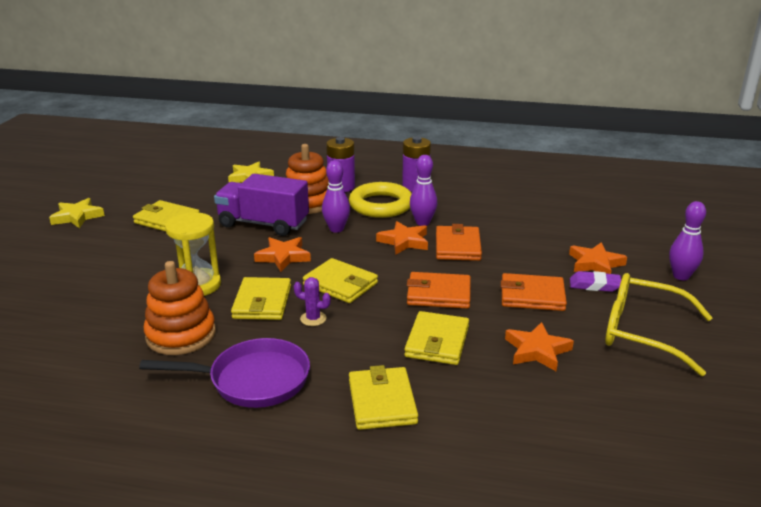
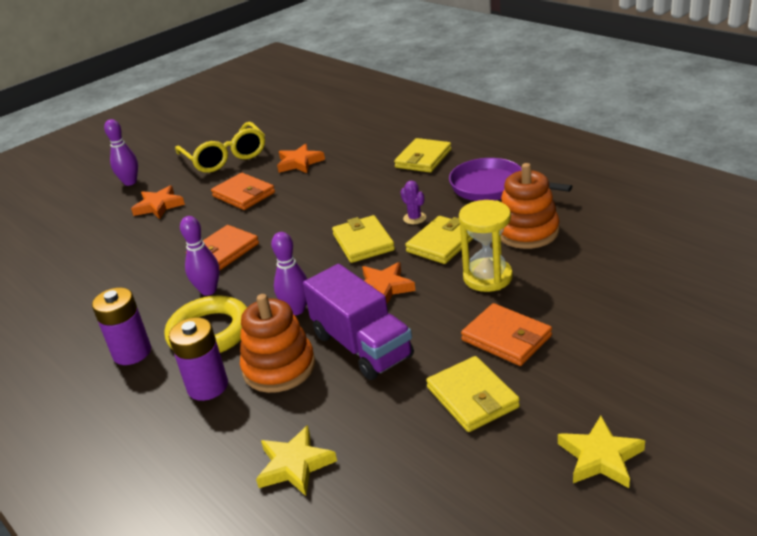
camera: 140 degrees left, 5 degrees up
(404, 241) = (257, 272): orange star -> none
(437, 342) = (349, 181): yellow wallet -> none
(438, 294) = (302, 213): orange wallet -> orange wallet (506, 338)
(594, 285) = (192, 191): purple eraser -> none

